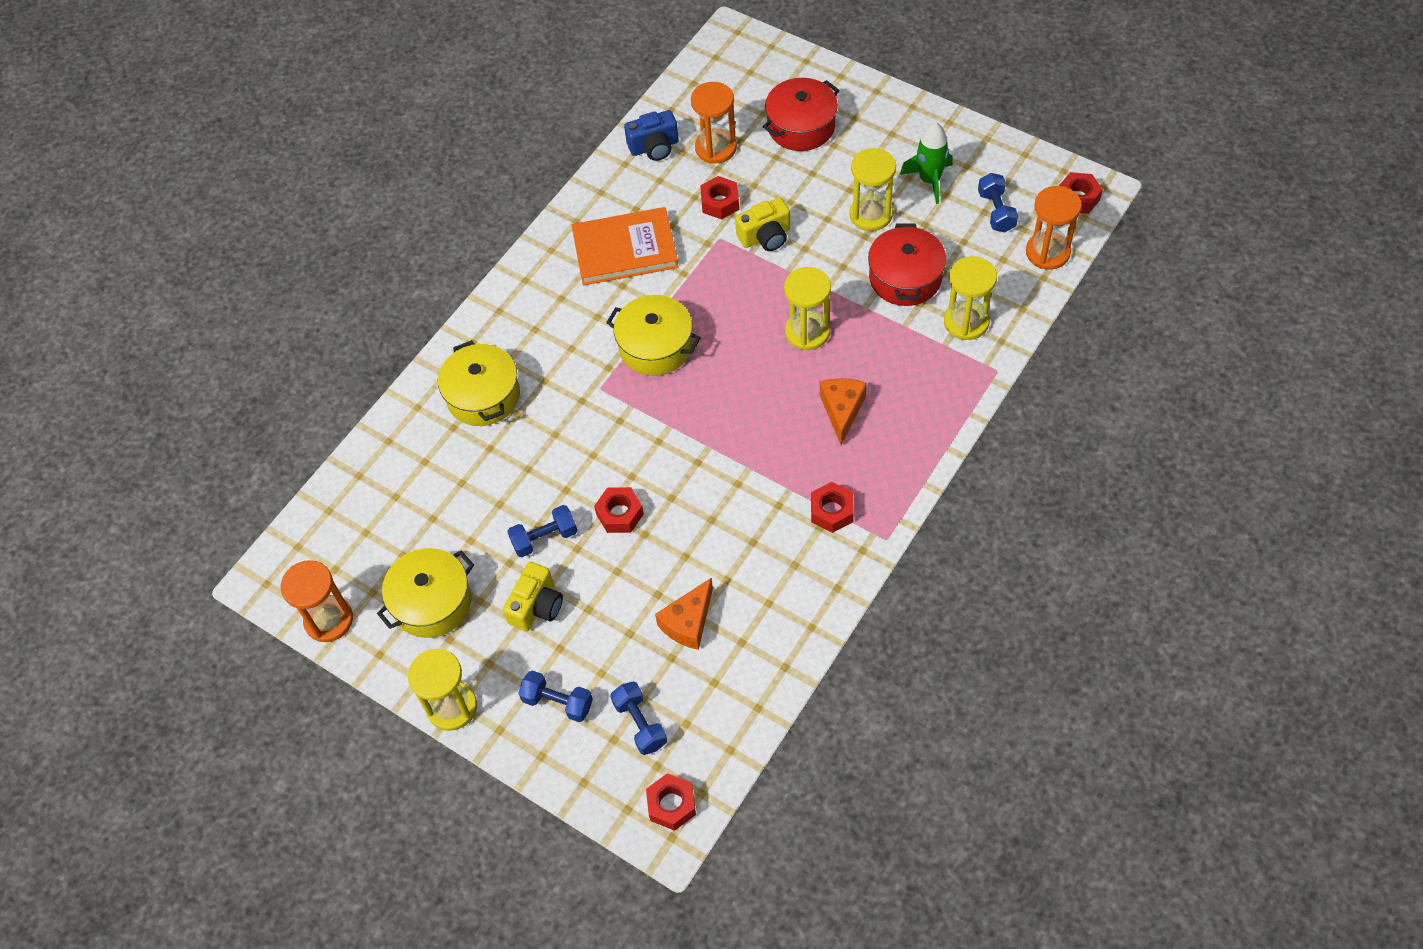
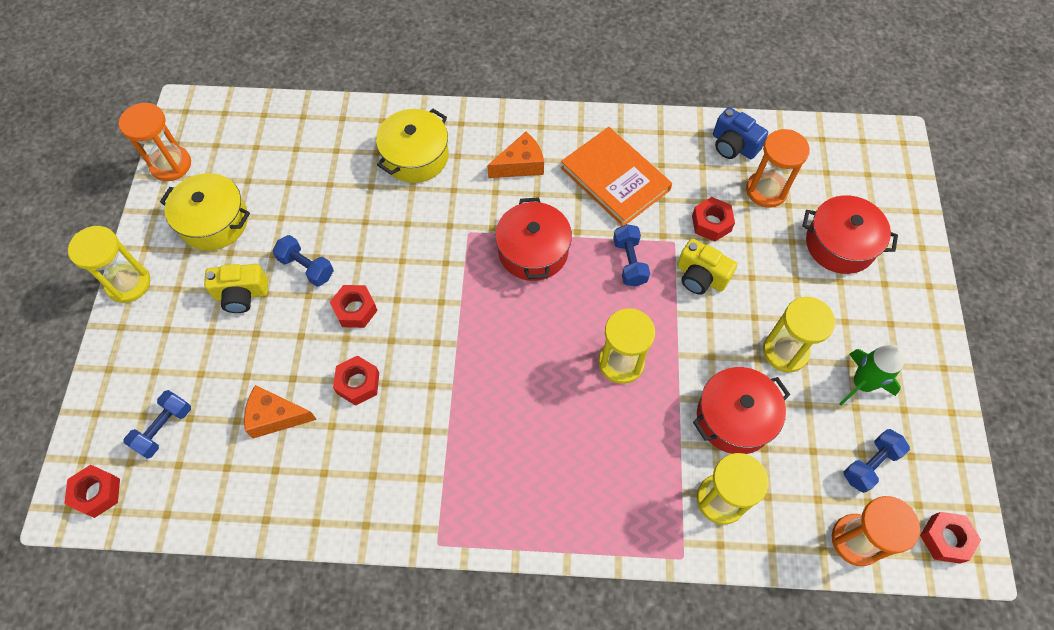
camera: 55 degrees right, 5 degrees up
(557, 702) = (160, 356): blue dumbbell -> blue dumbbell (629, 262)
(655, 346) = (533, 251): yellow pot -> red pot
(832, 511) = (442, 480): red nut -> red nut (358, 383)
(842, 410) = (554, 435): orange cheese -> orange cheese (520, 165)

